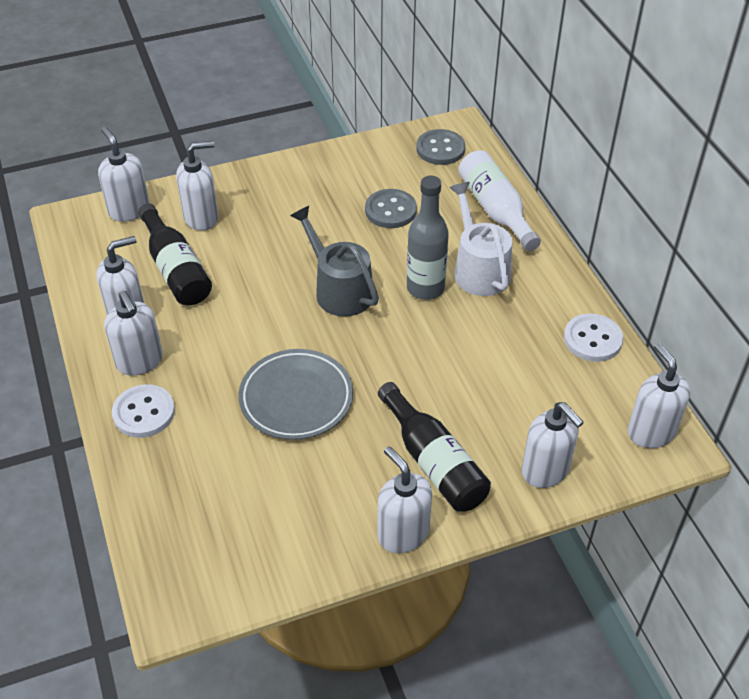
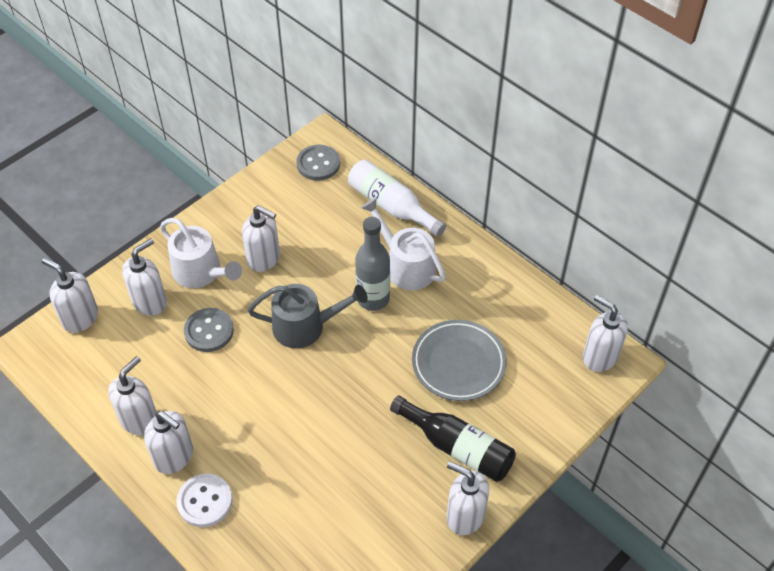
camera: 25 degrees left, 5 degrees up
(176, 269) = (156, 359): black bottle -> none
(266, 208) = (201, 272): none -> white watering can
(296, 398) = (323, 437): grey plate -> grey plate (458, 363)
(339, 290) = (305, 326): grey watering can -> grey watering can turned 150 degrees clockwise
(390, 210) = (307, 237): grey button -> grey button (209, 331)
(545, 471) = (541, 420): white soap dispenser -> white soap dispenser (264, 258)
(592, 339) = (522, 295): white button -> none

